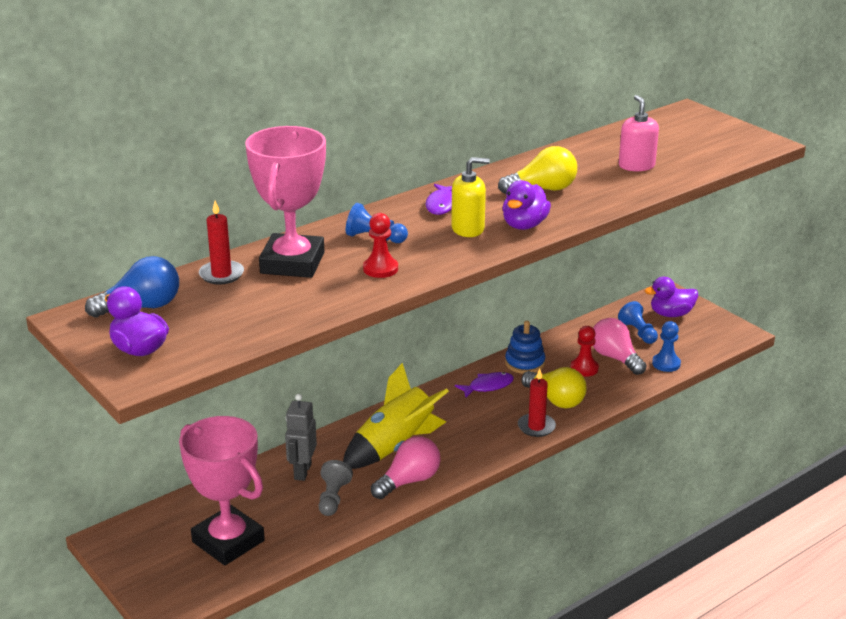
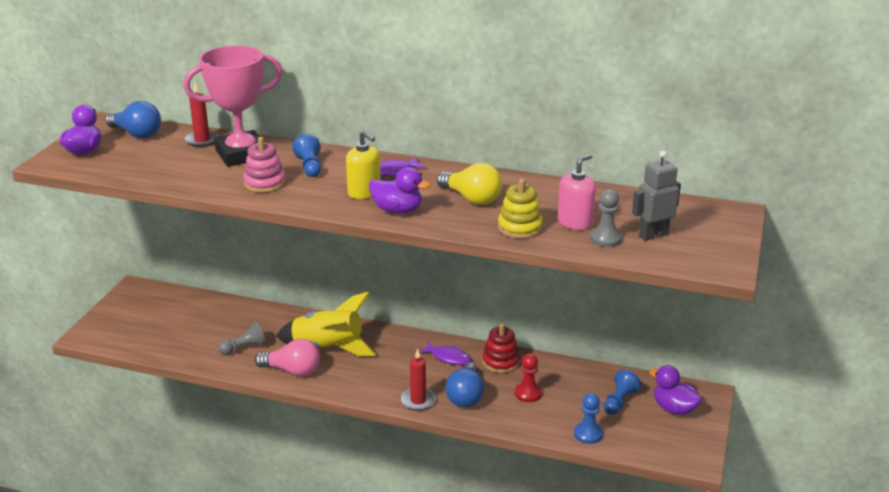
camera: 55 degrees right, 0 degrees up
(228, 541) = (165, 329): pink trophy -> none
(302, 471) = (263, 324): grey robot -> grey robot (653, 235)
(380, 269) = (265, 183): red pawn -> pink stacking toy
(524, 225) = (397, 210): purple duck -> purple duck turned 150 degrees counterclockwise
(525, 363) = (500, 362): blue stacking toy -> red stacking toy
(555, 400) = (465, 396): yellow light bulb -> blue light bulb
(615, 358) = (563, 404): pink light bulb -> none
(620, 188) = (520, 228): none -> yellow stacking toy
(677, 164) = (605, 239): none -> grey pawn

